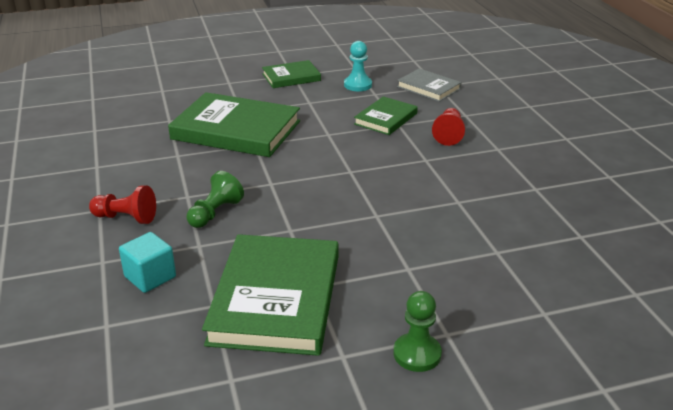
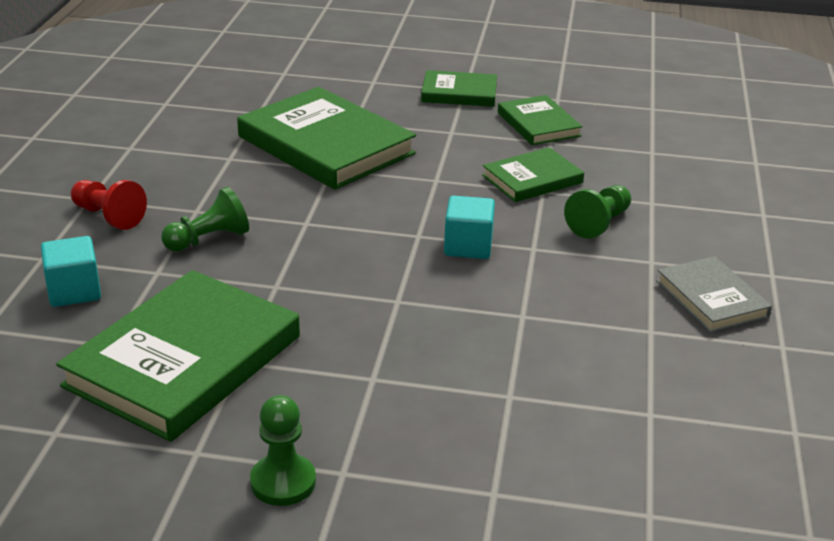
camera: 25 degrees right, 0 degrees up
(358, 85) = (538, 124): turquoise pawn -> green book
(387, 169) = (468, 246): none -> turquoise cube
(428, 88) = (635, 152): grey book -> grey book (711, 299)
(448, 134) = (599, 223): red pawn -> green pawn

